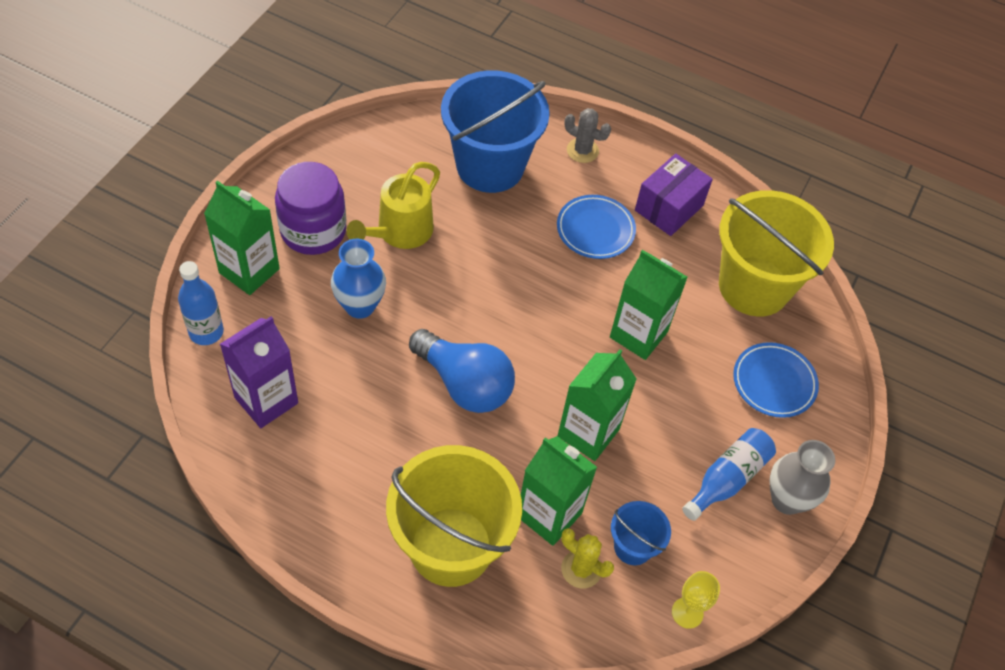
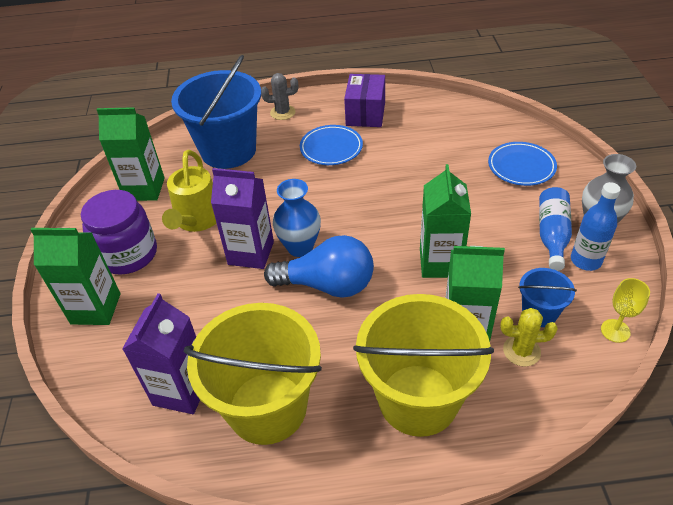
camera: 25 degrees left, 10 degrees down
(206, 332) = (90, 372): blue bottle -> blue bottle (586, 260)
(360, 306) = (205, 281): blue vase -> blue vase (300, 247)
(422, 302) = (251, 253): none -> purple carton
(638, 334) = (415, 188): green carton -> green carton (144, 189)
(753, 286) = (456, 125): yellow bucket -> yellow bucket (267, 407)

